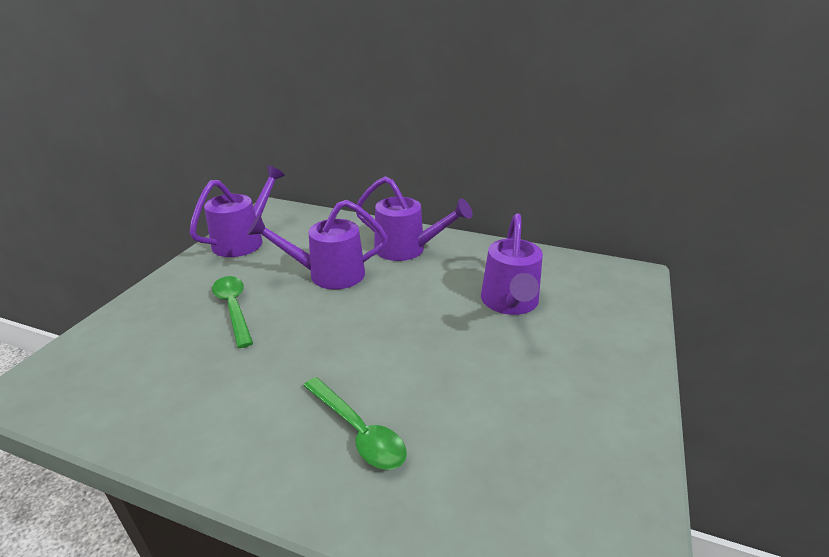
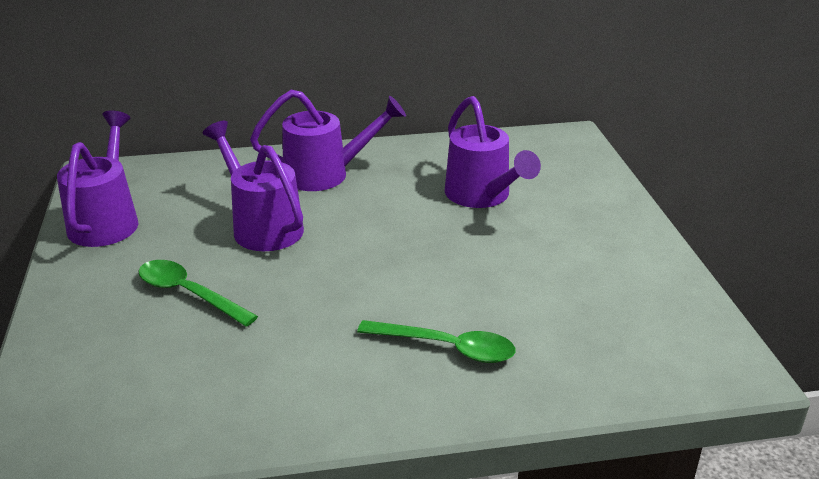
camera: 30 degrees left, 0 degrees up
(328, 274) = (262, 226): purple watering can -> purple watering can turned 90 degrees clockwise

